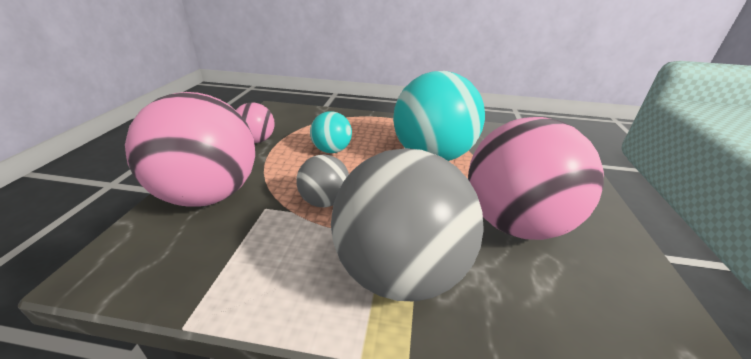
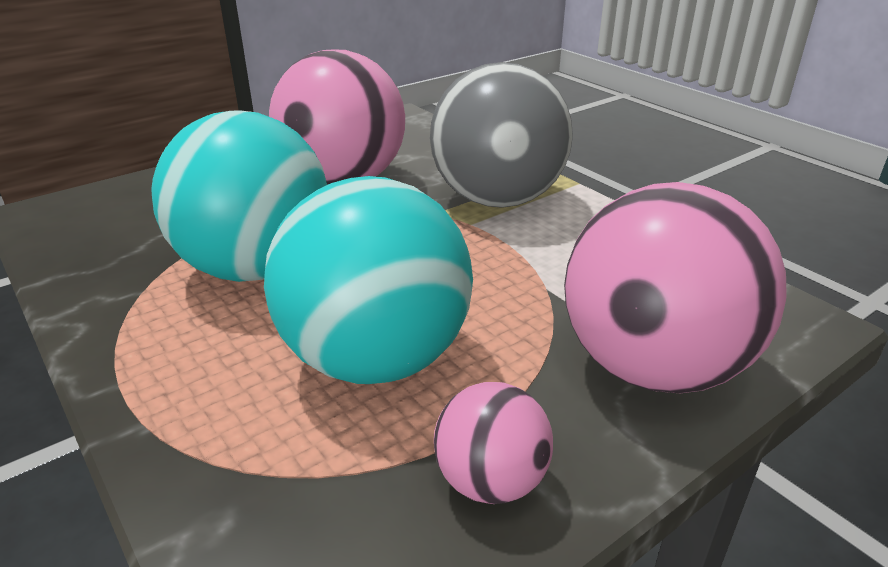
camera: 135 degrees left, 0 degrees up
(324, 201) = (493, 279): grey ball -> none
(331, 150) = (375, 359): turquoise ball -> turquoise ball, size x2.05

